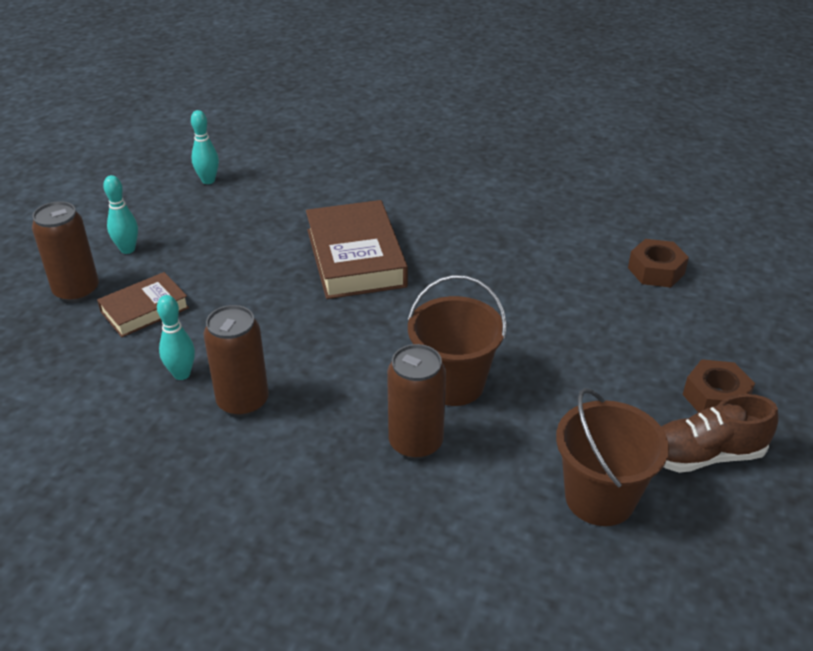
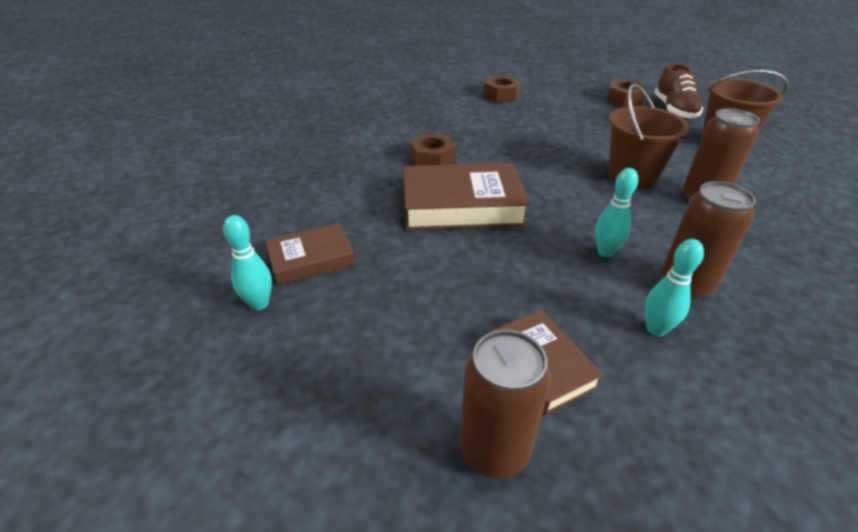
camera: 80 degrees left, 0 degrees up
(127, 249) = (400, 389): turquoise bowling pin -> turquoise bowling pin (605, 252)
(260, 191) = (311, 259): none -> brown book
(444, 231) = (432, 159): none -> brown nut

